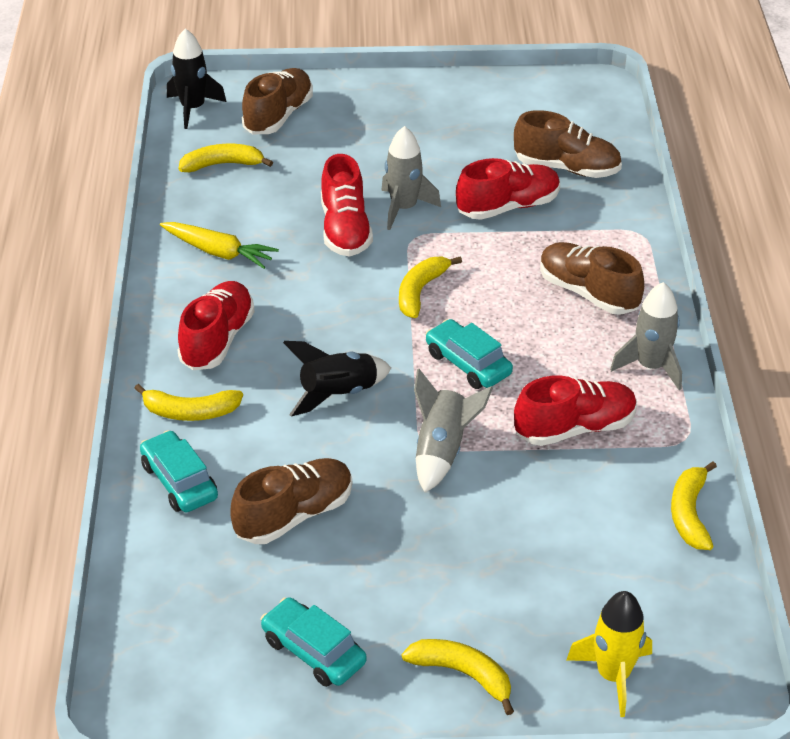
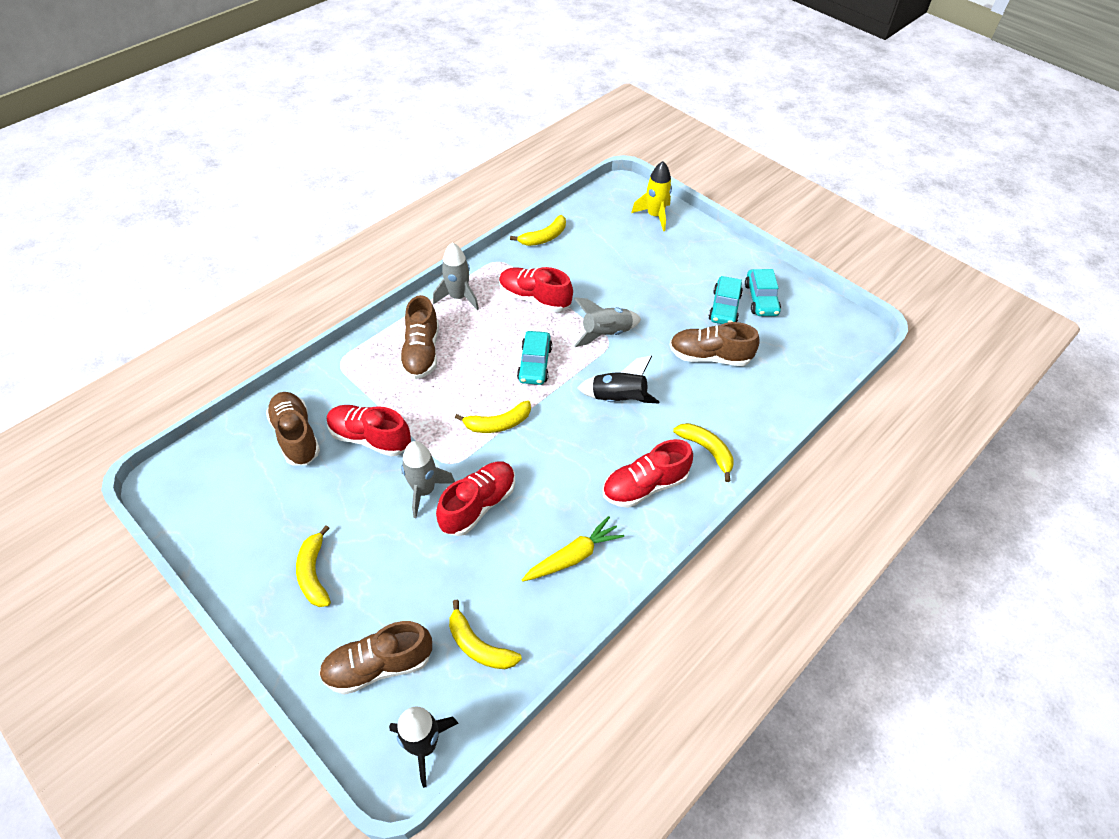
camera: 135 degrees left, 10 degrees up
(179, 481) = (750, 415): turquoise car -> turquoise car (724, 307)
(218, 252) = (573, 556): yellow carrot -> yellow carrot turned 75 degrees clockwise
(463, 674) = (710, 252): yellow banana -> yellow banana (314, 573)

